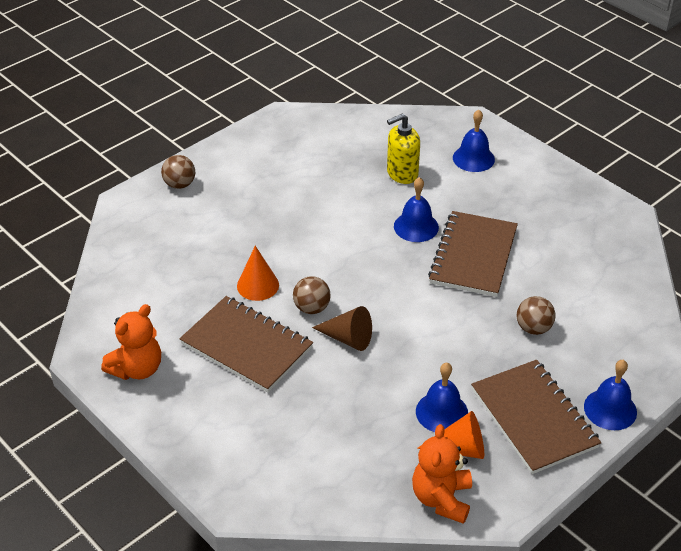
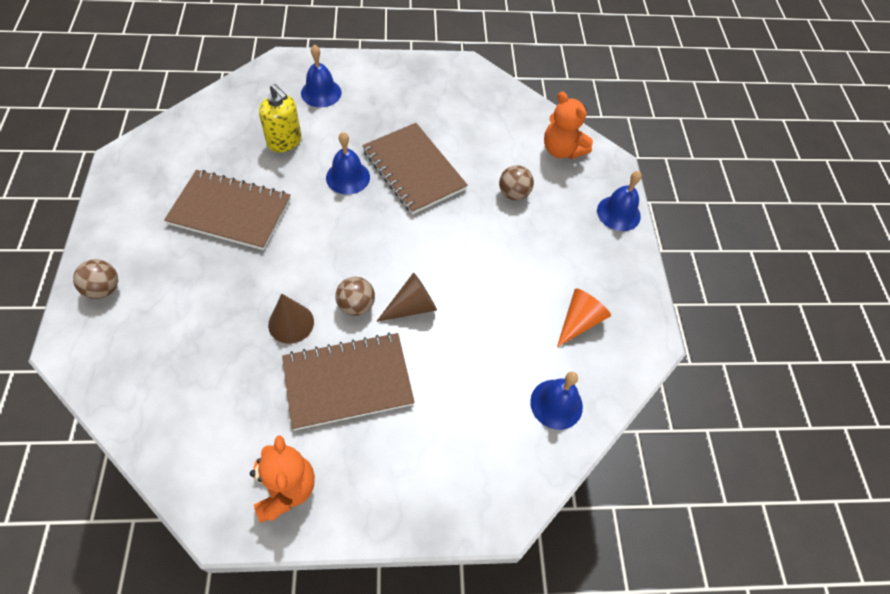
camera: 55 degrees left, 15 degrees up
(258, 285) = (291, 323): orange cone -> brown cone
(402, 174) = (284, 141): yellow soap dispenser -> yellow soap dispenser turned 60 degrees counterclockwise
(441, 412) = (538, 305): blue bell -> blue bell (556, 404)
(441, 498) = (614, 368): orange teddy bear -> orange teddy bear (561, 150)
(534, 418) = (590, 258): brown notebook -> brown notebook (230, 212)

